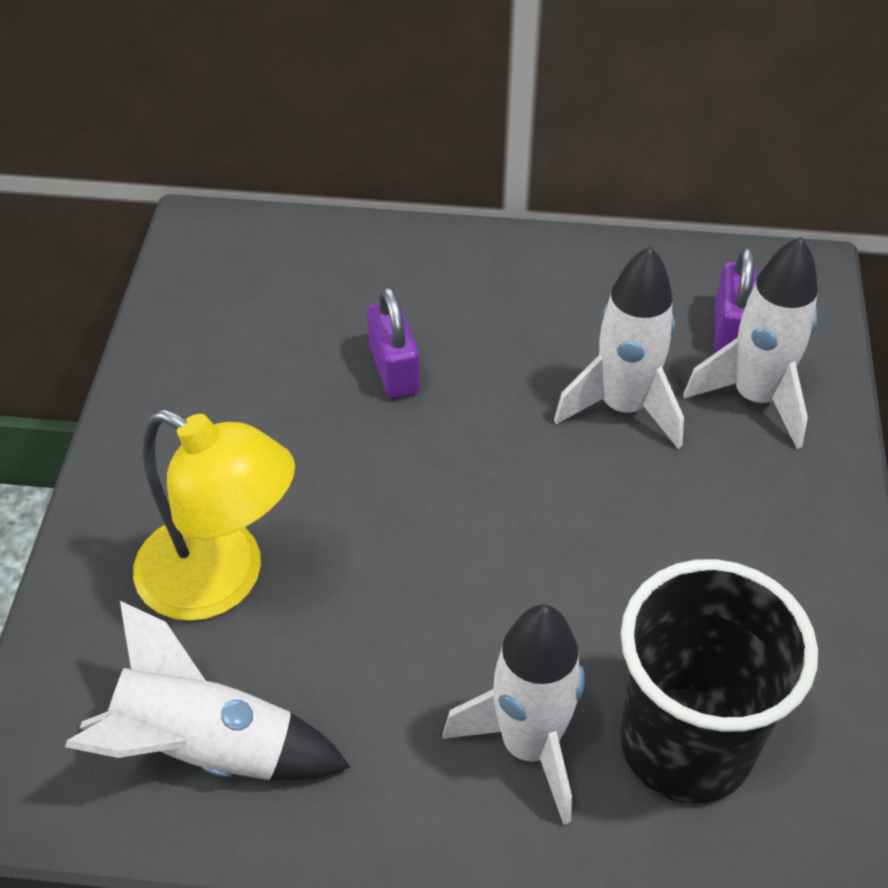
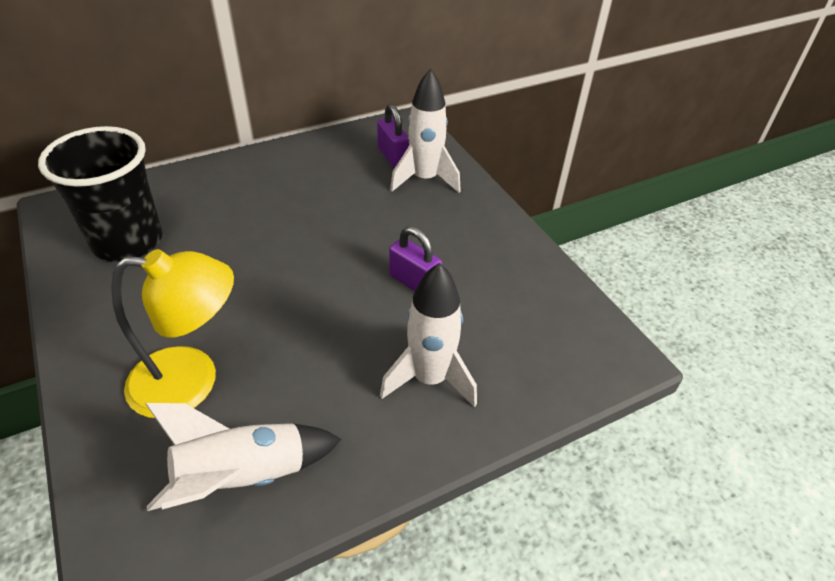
camera: 35 degrees left, 5 degrees down
(394, 370) = (228, 234): purple padlock -> purple padlock (414, 282)
(623, 407) = (365, 206): white rocket -> none
(686, 744) = (504, 339): black cup -> black cup (128, 242)

